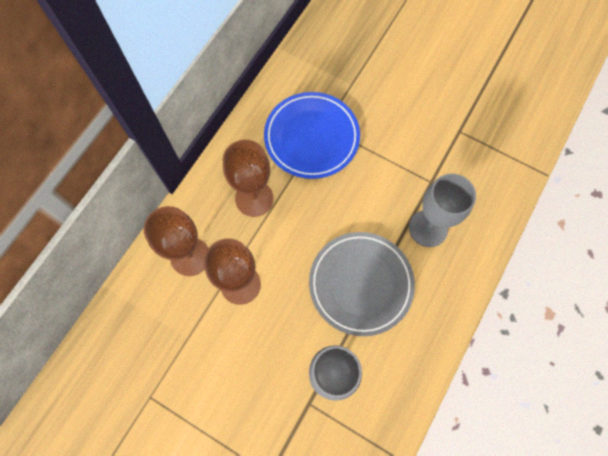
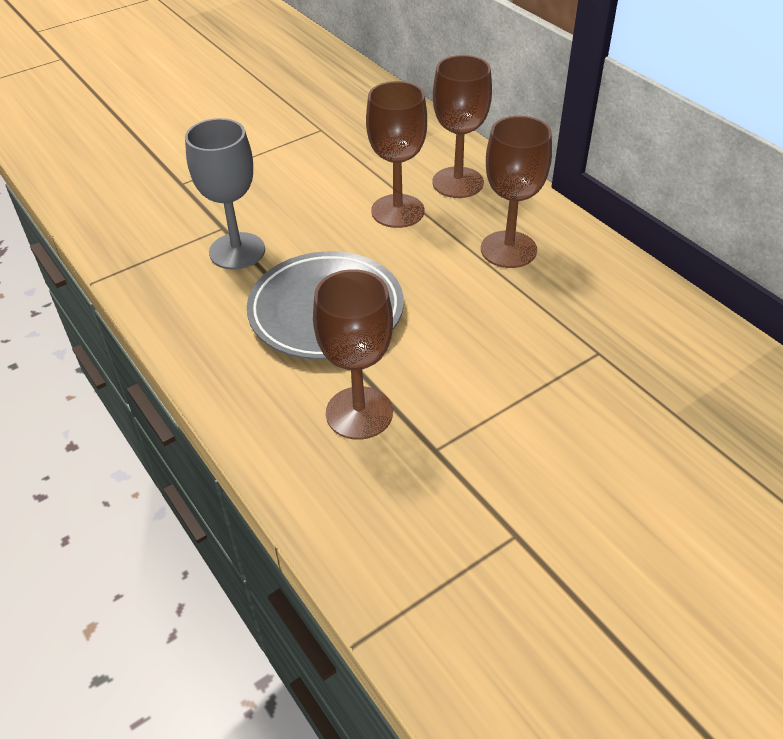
camera: 115 degrees right, 25 degrees down
(311, 137) = (583, 331): blue plate -> none
(428, 228) = (359, 413): grey goblet -> brown goblet

